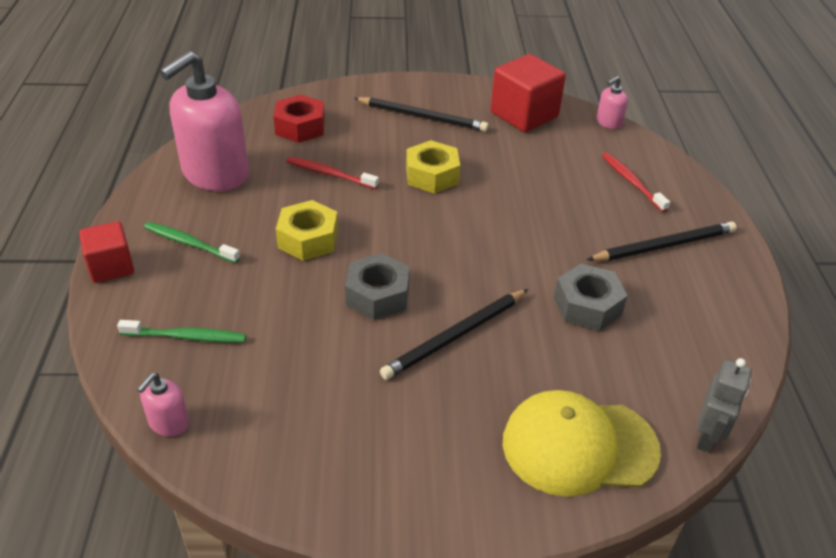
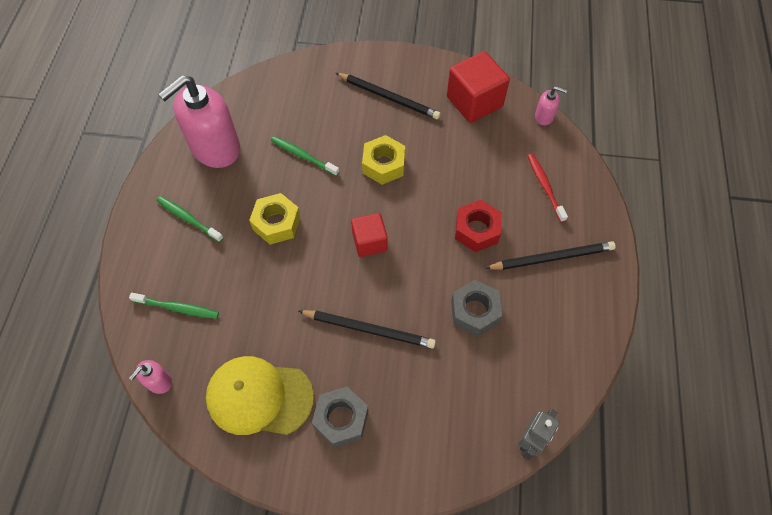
camera: 10 degrees right, 20 degrees up
(111, 266) = (130, 236): red cube -> red cube (369, 242)
(300, 127) = (288, 101): red nut -> red nut (477, 230)
(329, 174) = (303, 156): red toothbrush -> green toothbrush
(377, 295) = (319, 284): grey nut -> grey nut (341, 419)
(455, 336) = (369, 329): black pencil -> black pencil turned 135 degrees counterclockwise
(579, 446) = (435, 437): yellow cap -> yellow cap (259, 397)
(608, 122) = (544, 116): pink soap dispenser -> pink soap dispenser turned 135 degrees counterclockwise

